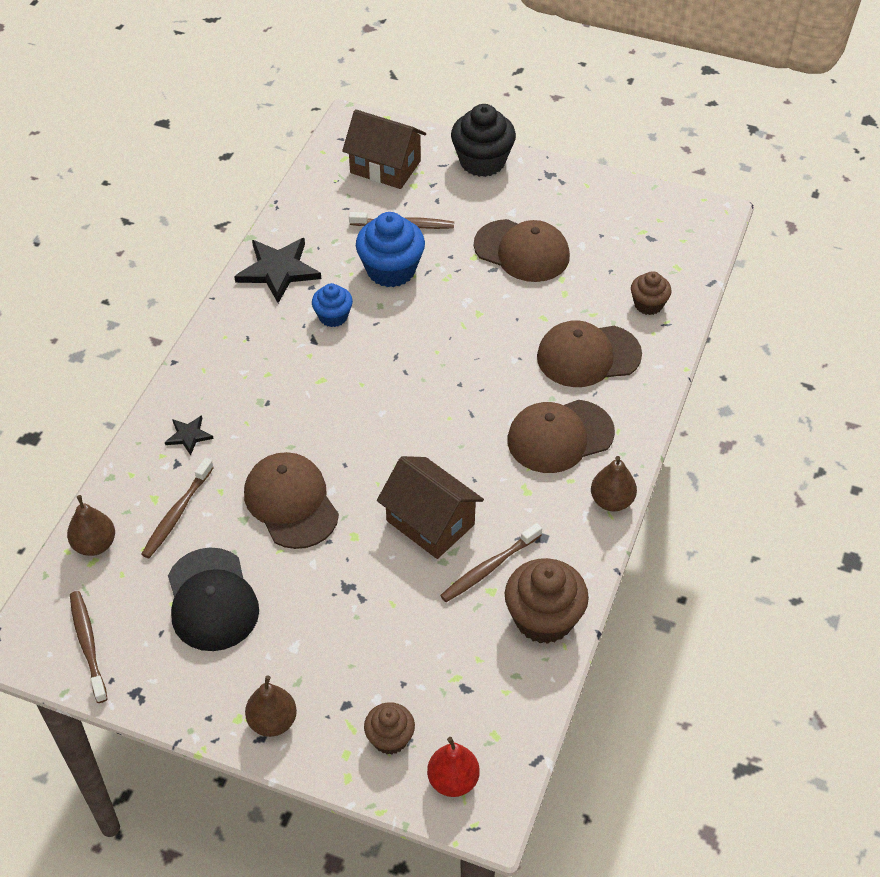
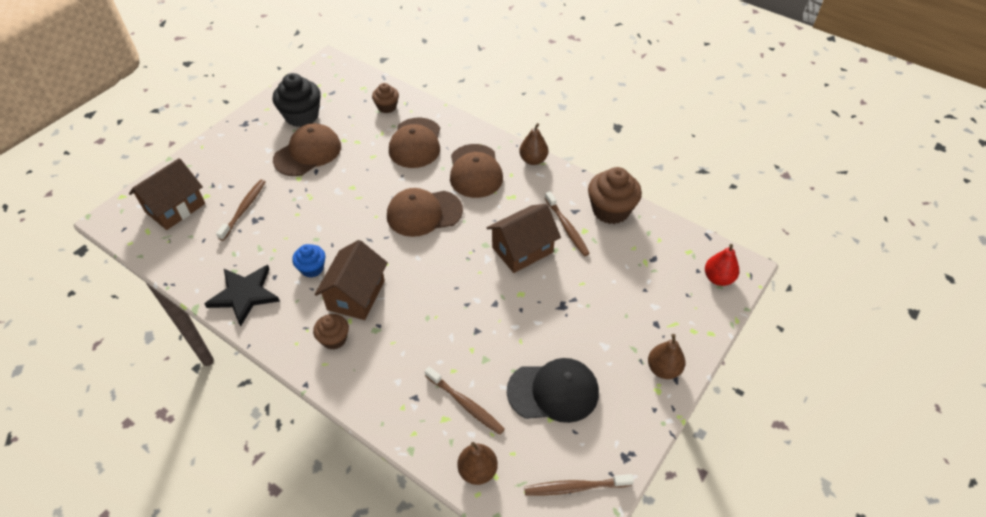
camera: 75 degrees left, 0 degrees up
(189, 435) = (390, 384): black star -> none
(291, 502) = (480, 326): brown cap -> brown cap (424, 213)
(305, 369) = (356, 295): none -> brown house
(390, 738) = (684, 304): brown cupcake -> brown cupcake (334, 339)
(391, 270) = (284, 225): blue cupcake -> none
(482, 161) = (208, 154): black cupcake -> black cupcake (302, 116)

